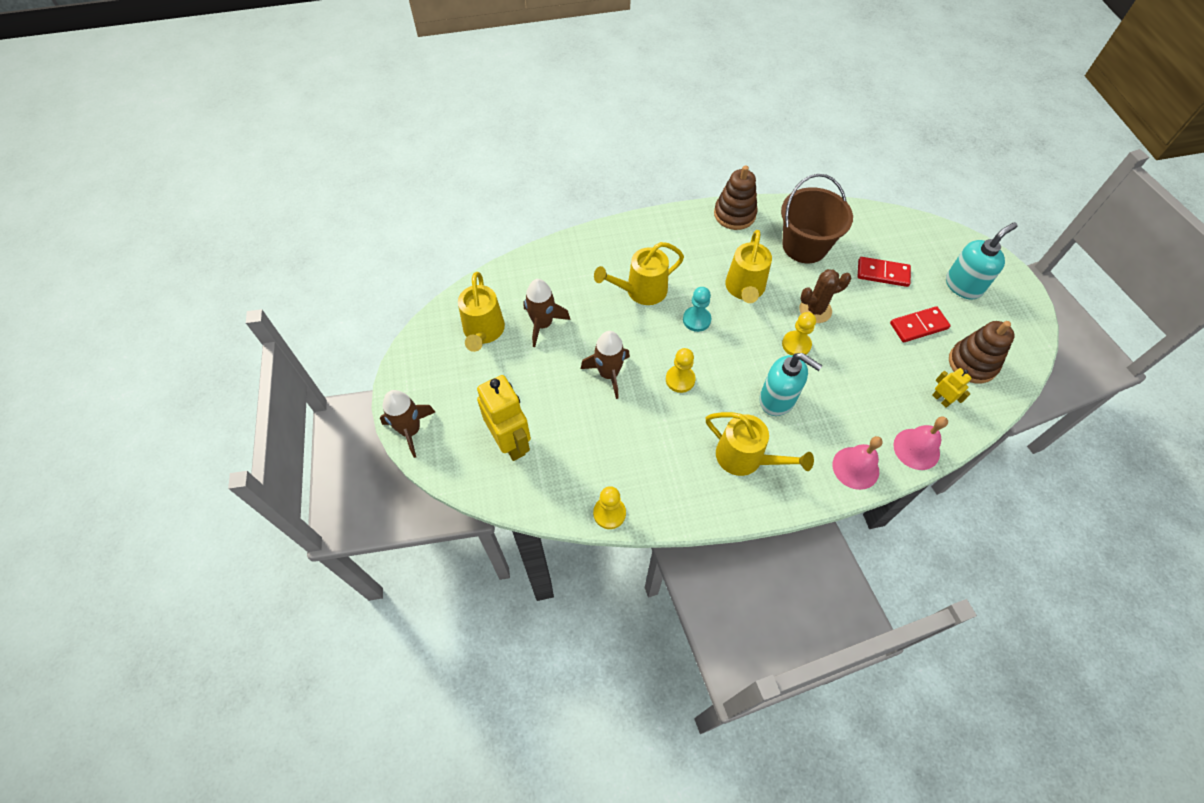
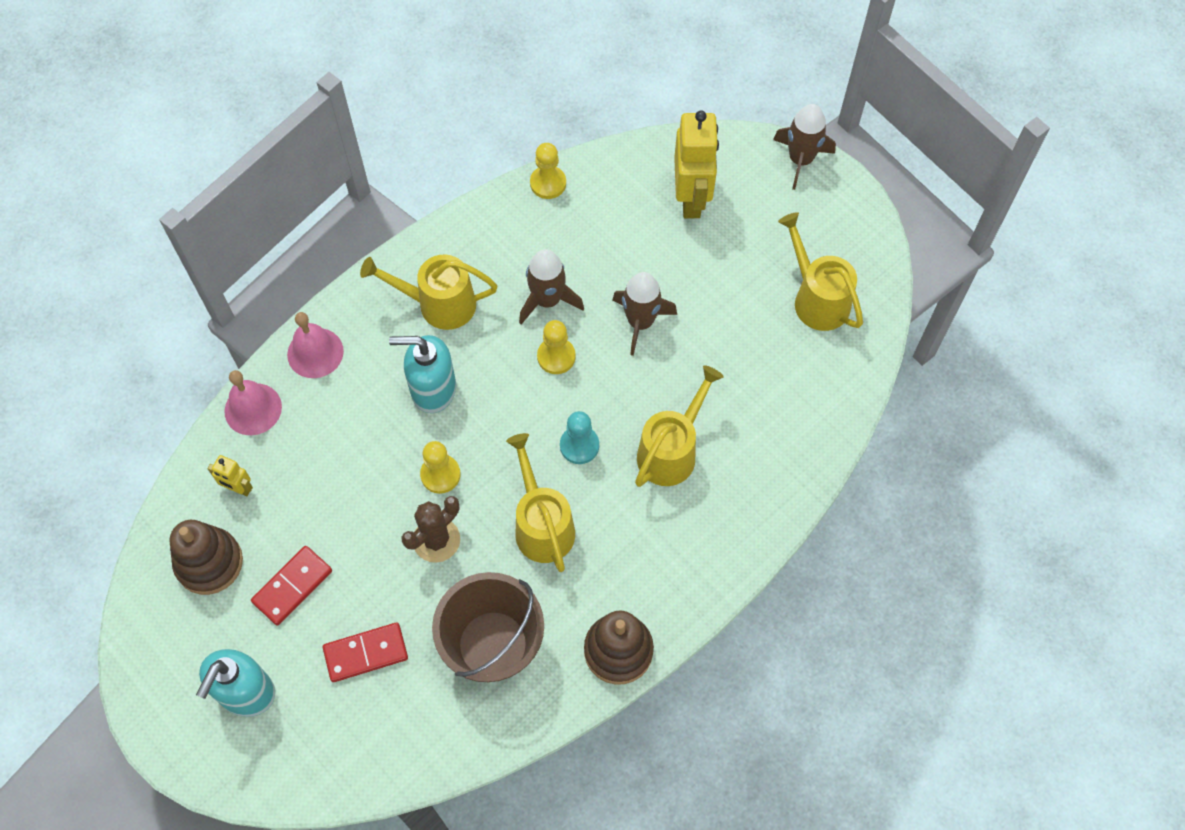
camera: 150 degrees right, 5 degrees up
(511, 442) = (691, 199): yellow robot -> yellow robot turned 120 degrees counterclockwise
(543, 324) = (757, 343): brown rocket -> brown rocket (547, 300)

